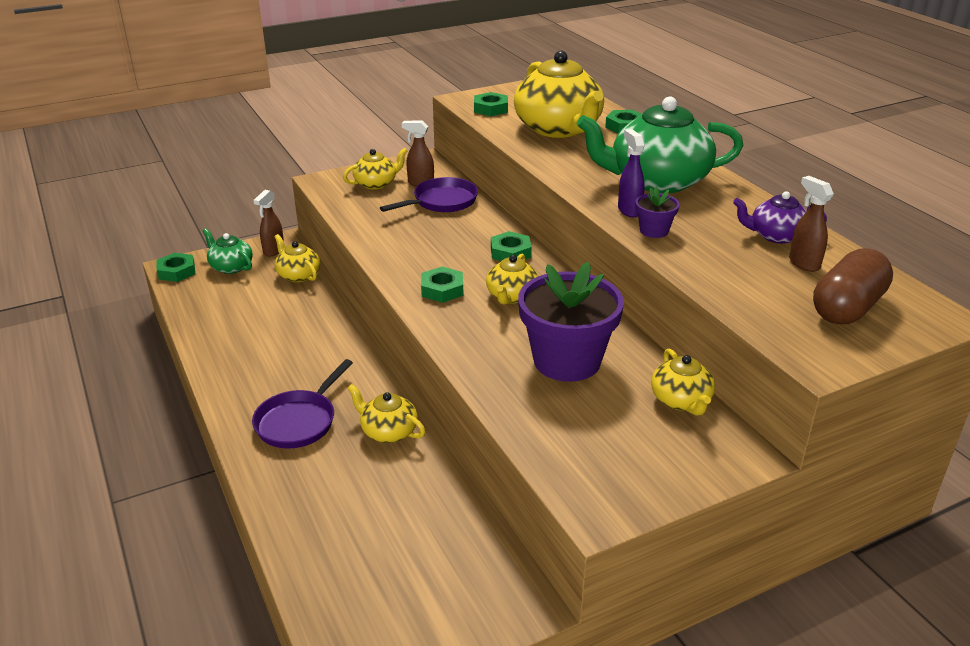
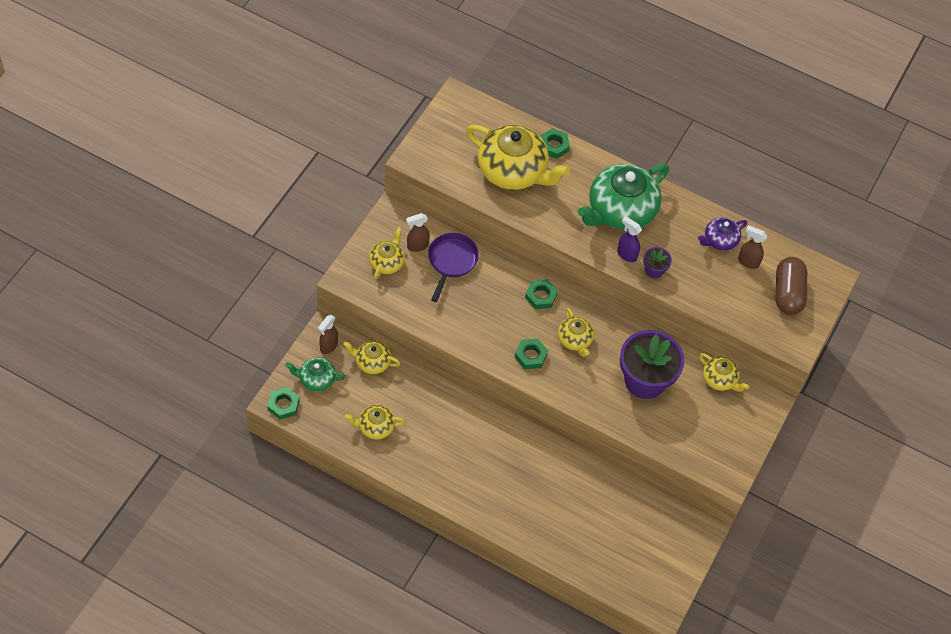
camera: 40 degrees left, 25 degrees up
(273, 251) = (328, 346): brown spray bottle -> brown spray bottle turned 45 degrees clockwise
(299, 421) = (498, 486): purple pan -> none
(388, 431) = (553, 464): yellow teapot -> yellow teapot (375, 427)
(490, 109) = (444, 164): green nut -> none

